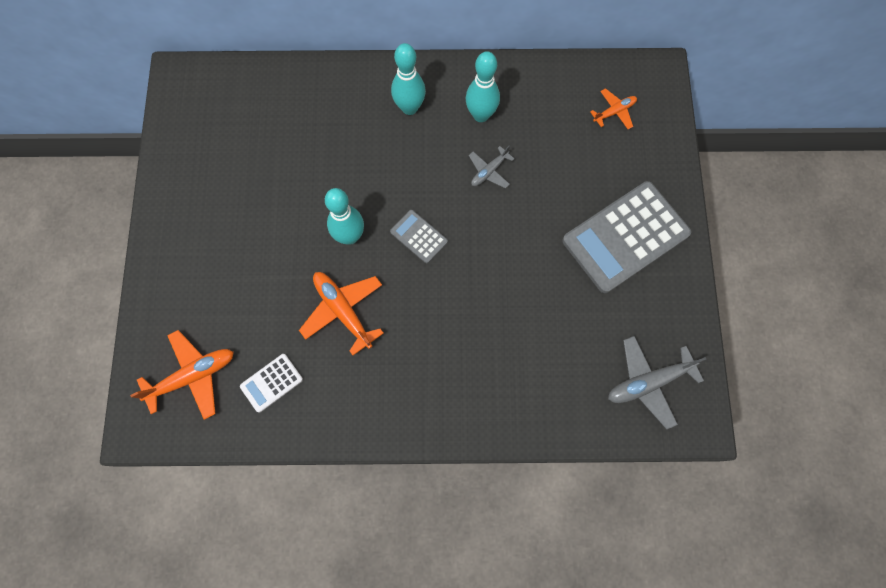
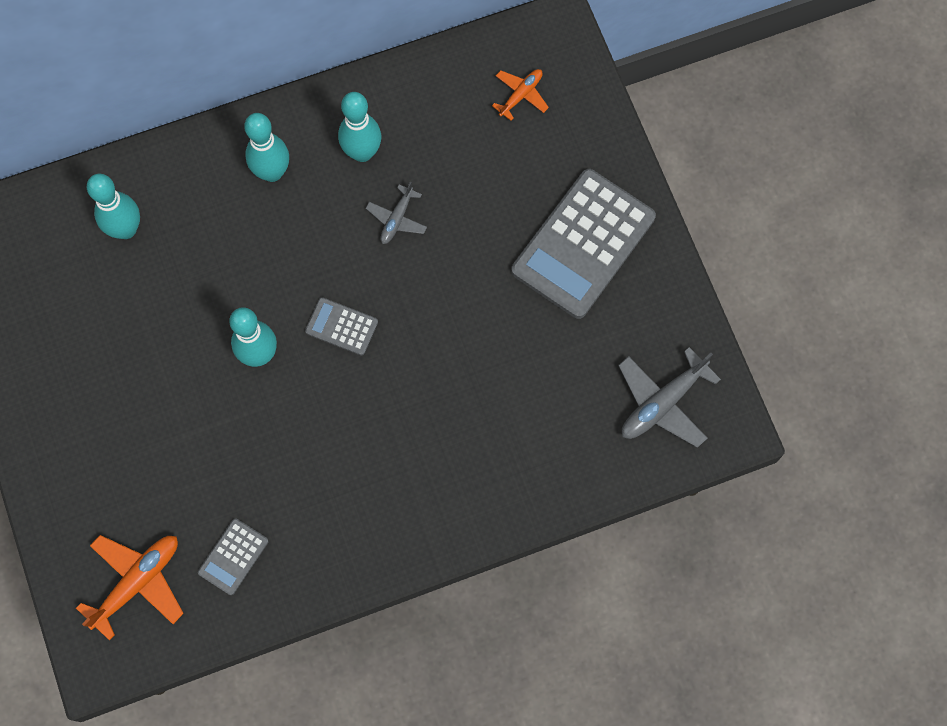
camera: 20 degrees left, 0 degrees up
(271, 383) = (233, 556): white calculator -> grey calculator
(289, 113) = (126, 229): none -> turquoise bowling pin
(343, 311) = (285, 445): orange plane -> none

